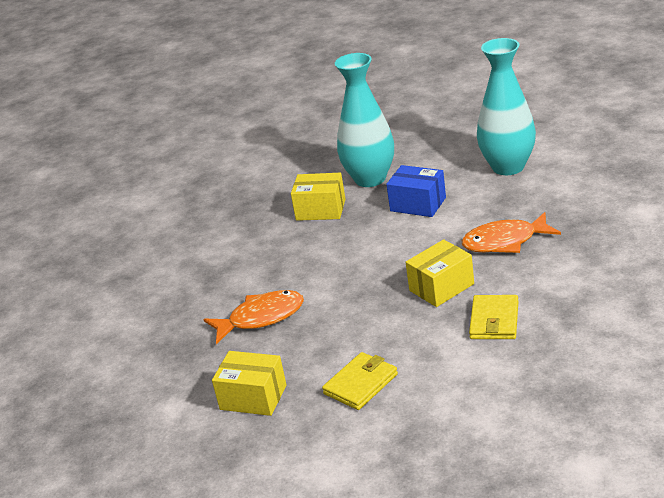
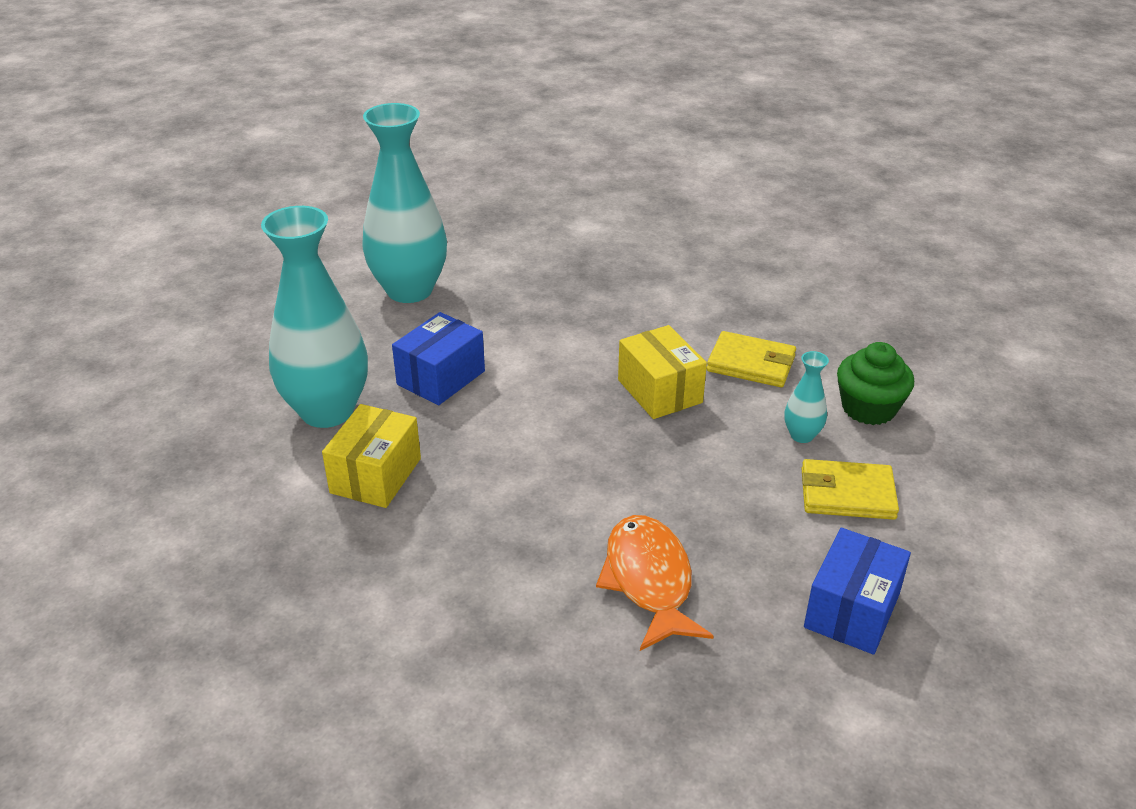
camera: 85 degrees left, 5 degrees up
(253, 397) = (852, 610): yellow box -> blue box
(360, 384) = (847, 494): yellow wallet -> yellow wallet turned 45 degrees counterclockwise
(417, 356) = (802, 435): none -> turquoise vase
(463, 384) = (868, 408): none -> green cupcake
(505, 241) = (586, 325): orange fish -> none

